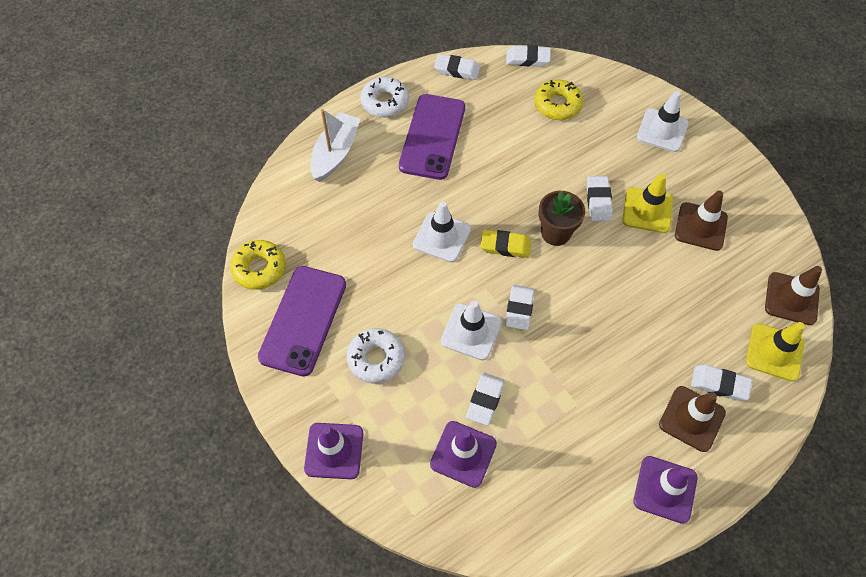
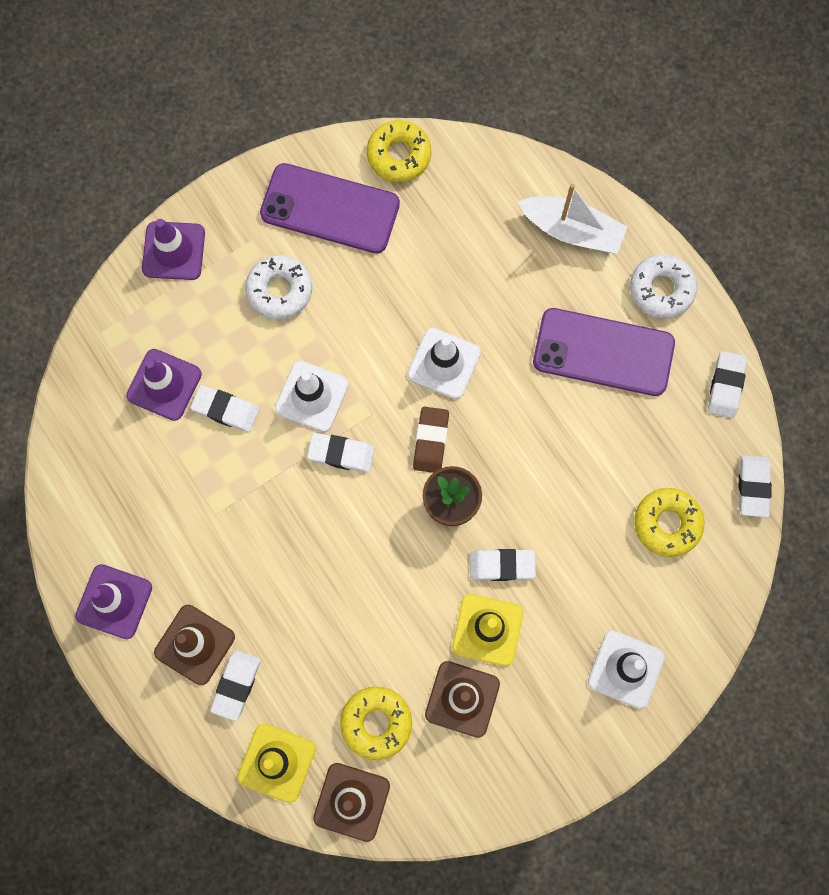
camera: 90 degrees right, 15 degrees up
(505, 246) = (431, 441): yellow eraser -> brown eraser
(729, 282) = (376, 723): none -> yellow donut

